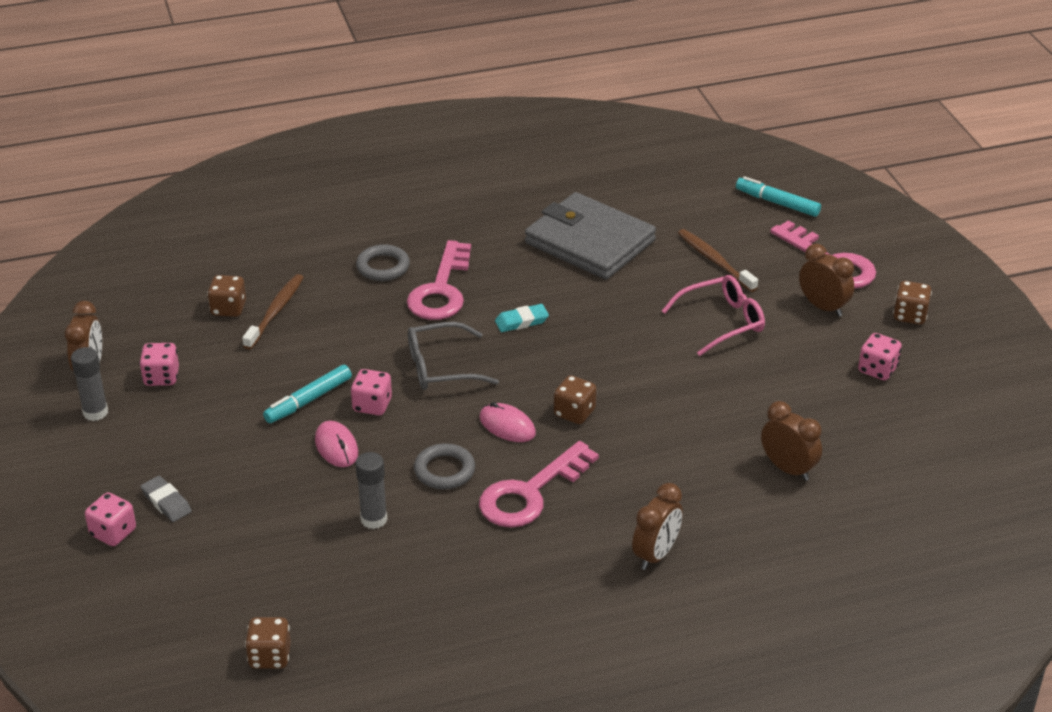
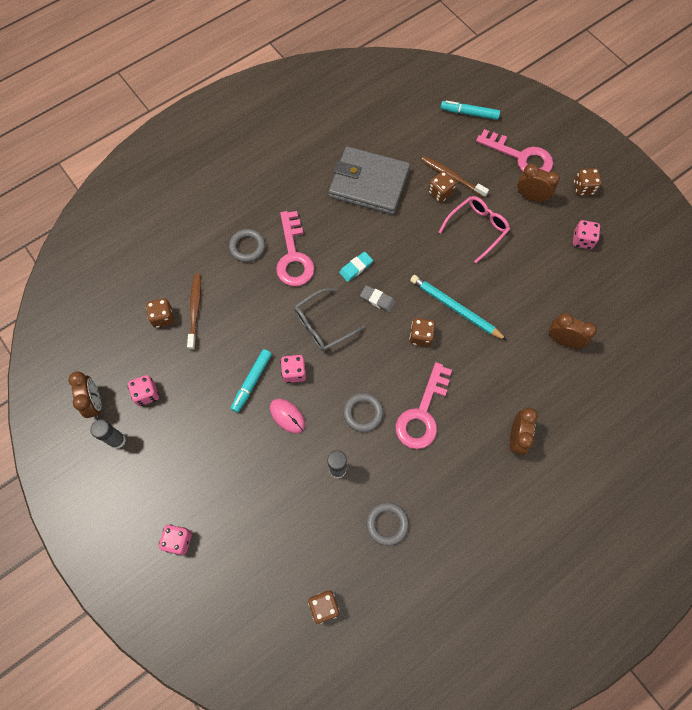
camera: 20 degrees left, 30 degrees up
(166, 502) = (200, 502): grey eraser -> grey eraser (377, 300)
(411, 595) = (387, 524): none -> grey ring
(507, 426) = (385, 361): pink mouse -> none
(642, 396) = (455, 308): none -> turquoise pencil
(688, 273) = (440, 193): none -> brown dice

